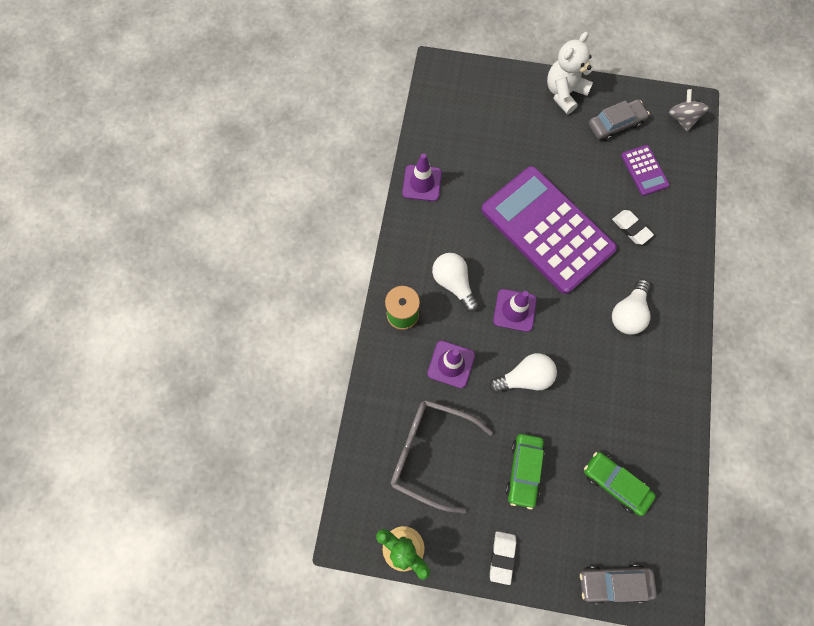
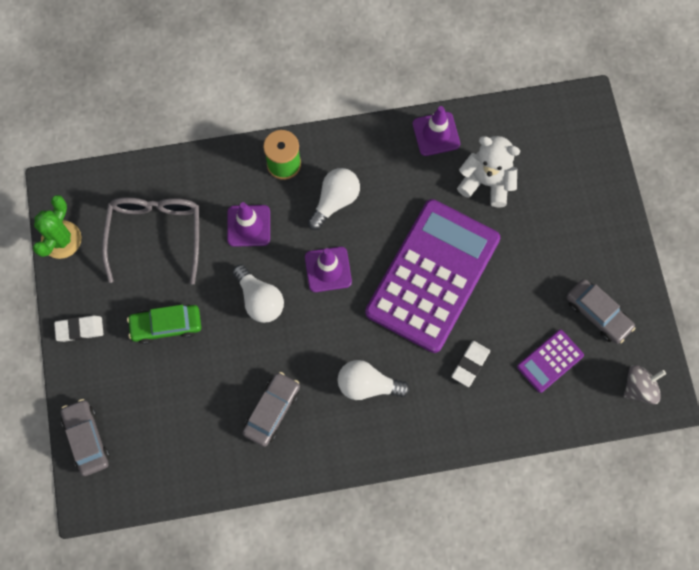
camera: 70 degrees right, 0 degrees up
(564, 93) = (614, 246): white teddy bear -> white teddy bear (486, 182)
(615, 483) = (182, 417): green car -> none
(630, 400) = (272, 411): none -> grey car

